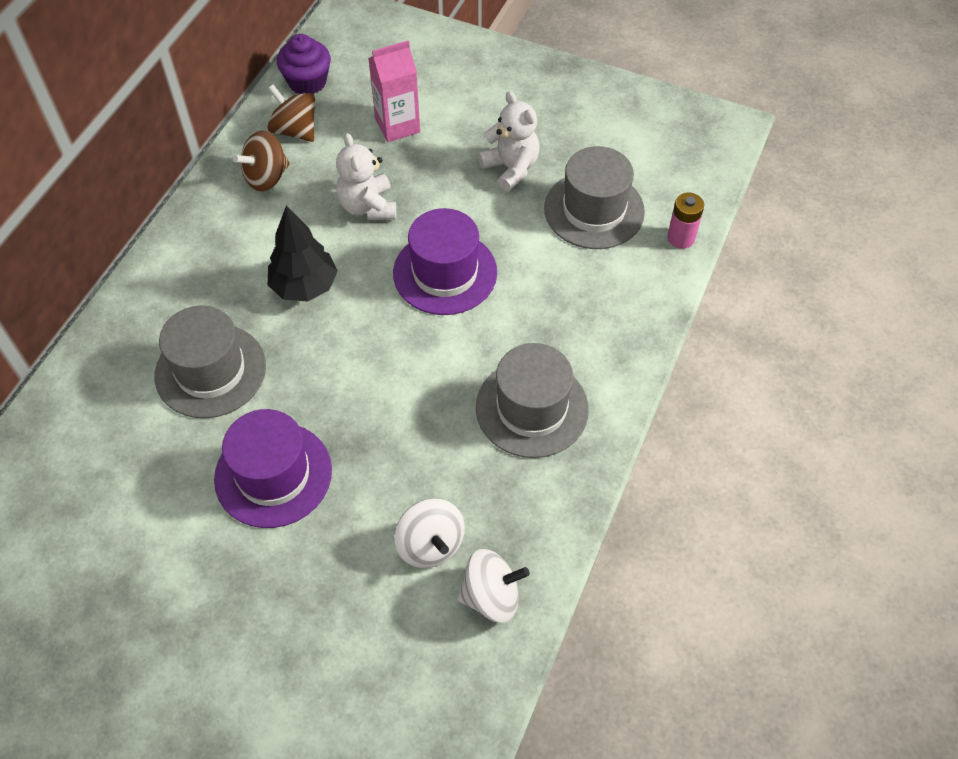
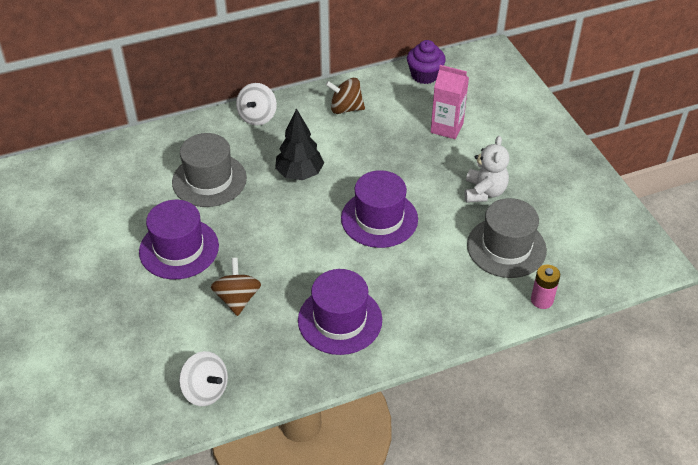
camera: 45 degrees right, 10 degrees down
(295, 130) = (388, 95): brown spinning top -> brown spinning top (237, 298)
(368, 206) = (380, 157): white teddy bear -> none
(430, 544) = (208, 341): white spinning top -> white spinning top (257, 117)
(532, 408) = (340, 320): grey hat -> purple hat

